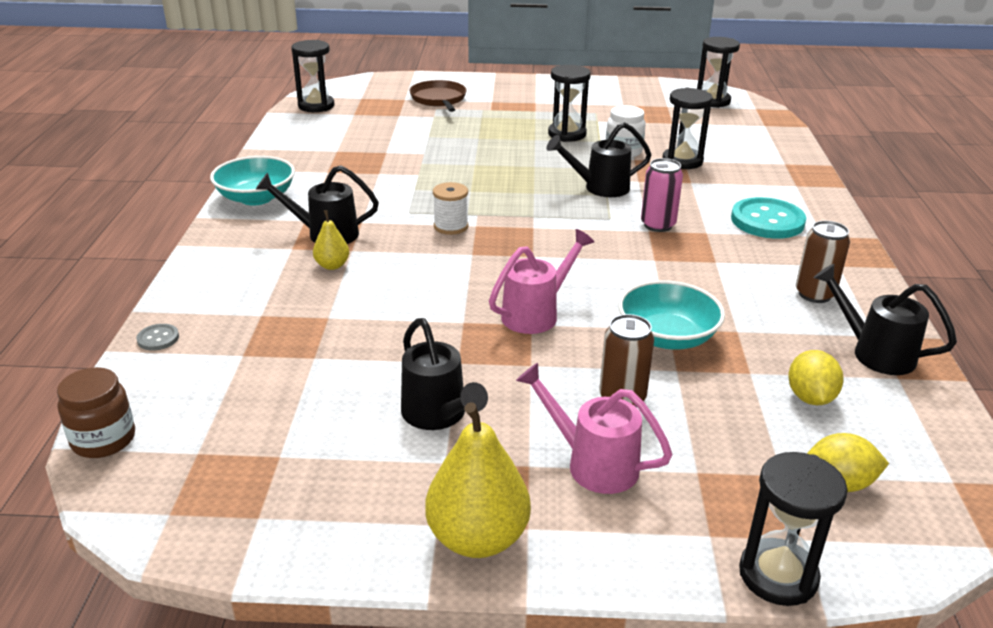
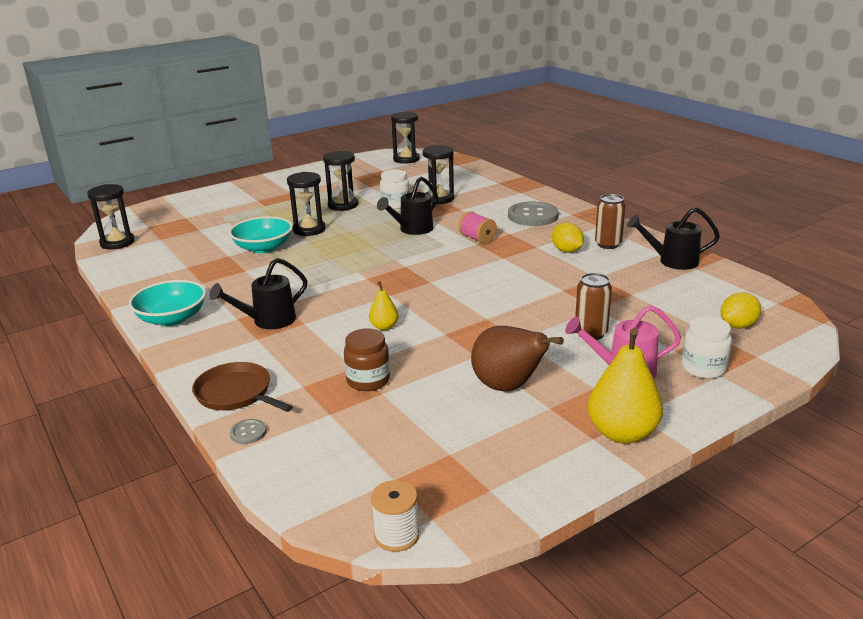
camera: 35 degrees left, 5 degrees down
(104, 440) = (314, 506): brown jar -> brown jar (368, 380)
(332, 265) = (305, 337): yellow pear -> yellow pear (384, 327)
(438, 415) = (508, 387): black watering can -> brown pear
(439, 99) = (214, 210): brown pan -> brown pan (236, 393)
(451, 226) = (351, 284): white spool -> white spool (396, 535)
(535, 314) = (481, 312): pink watering can -> none
(658, 225) = (477, 239): pink can -> pink spool
(667, 337) = (568, 294): turquoise bowl -> turquoise bowl (263, 248)
(700, 515) = (703, 368): none -> white jar
(767, 221) = (532, 216): turquoise button -> grey button
(778, 575) = (769, 376): black hourglass -> black hourglass (309, 229)
(810, 397) = (674, 294): yellow lemon -> yellow lemon (567, 251)

